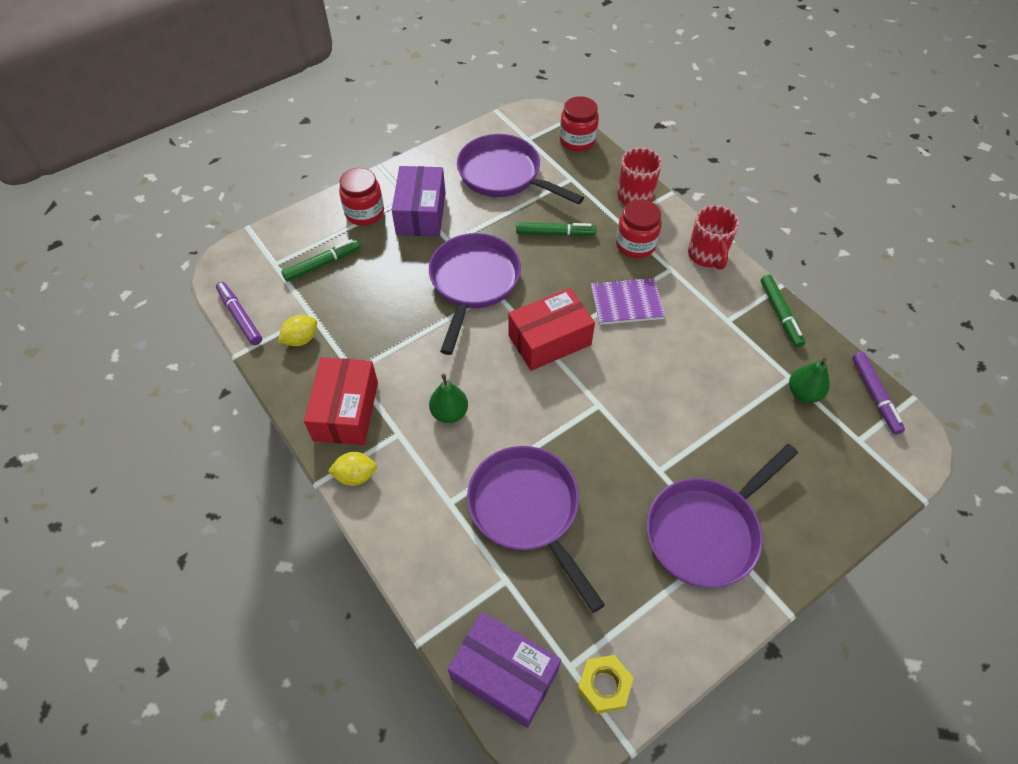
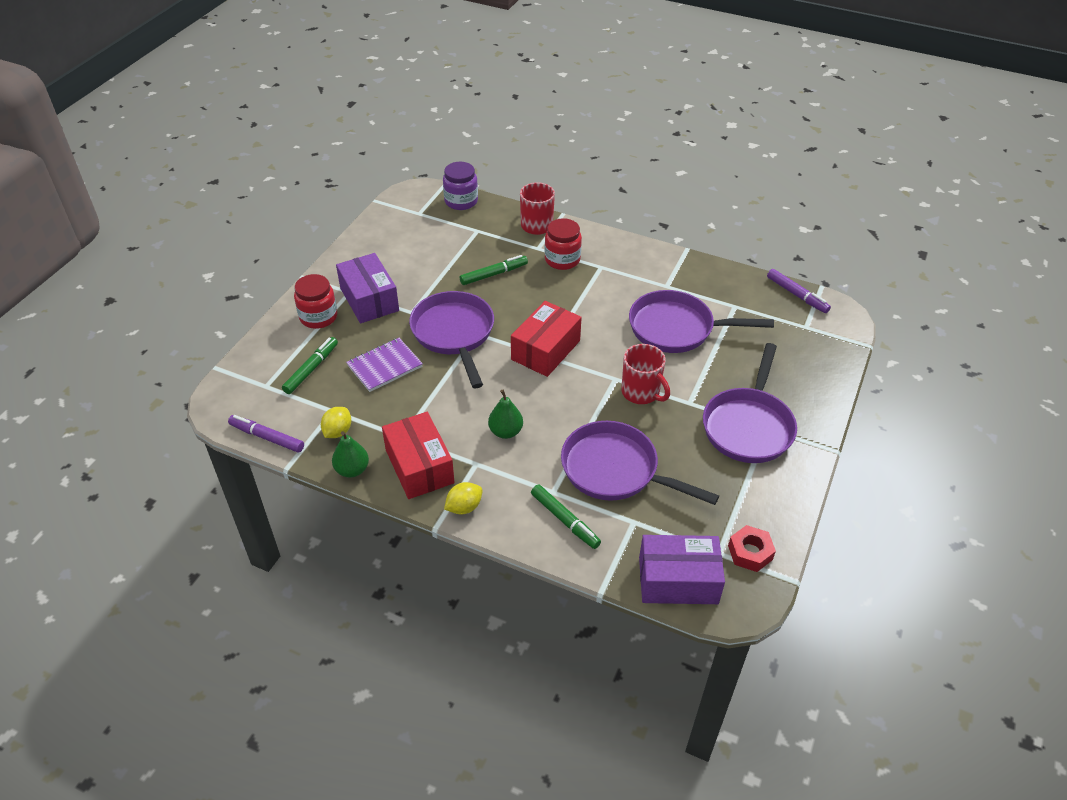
camera: 30 degrees left, 10 degrees down
(504, 175) = (419, 246): purple pan -> purple pan (676, 328)
(577, 140) = (461, 201): red jar -> purple jar
(604, 686) = (750, 552): yellow nut -> red nut
(626, 302) = (585, 302): purple notebook -> purple notebook (384, 366)
(707, 255) = (620, 248): red mug -> red mug (641, 392)
(780, 314) = (699, 267): green marker -> green marker (565, 520)
(803, 393) = (750, 312): green pear -> green pear (352, 470)

